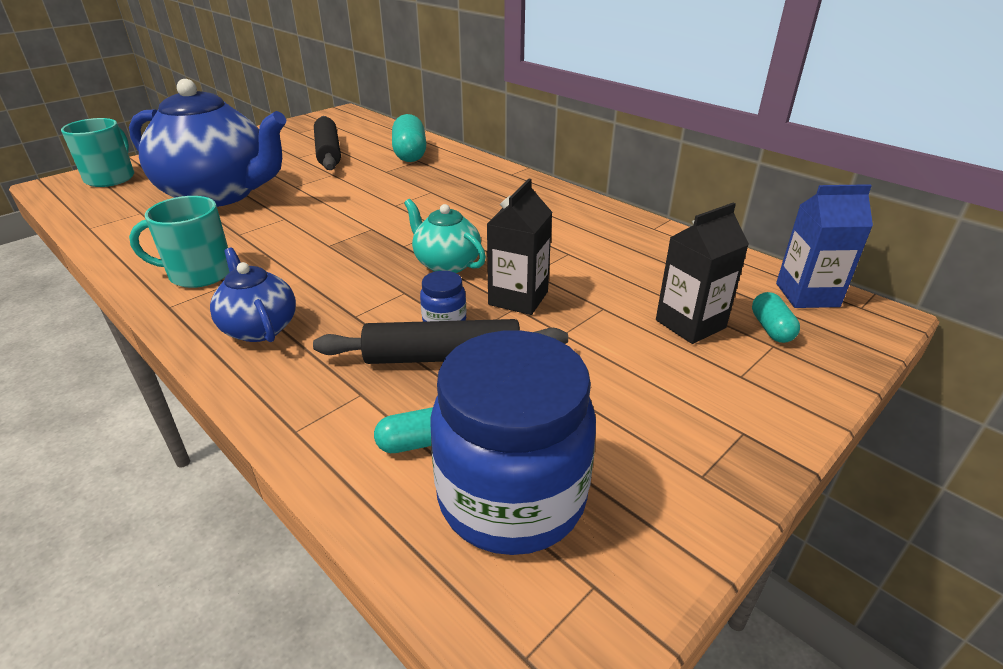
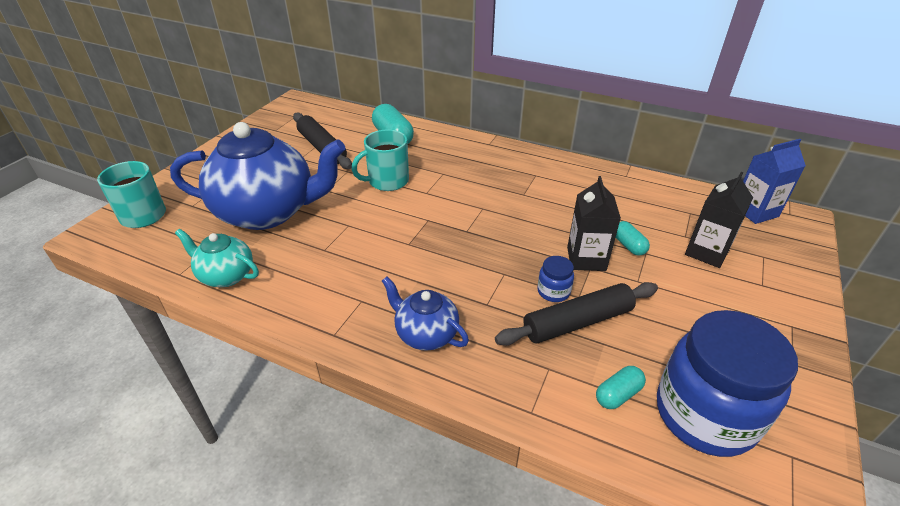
camera: 20 degrees left, 5 degrees up
(199, 273) = (328, 296): turquoise mug -> turquoise mug (387, 181)
(446, 264) = (512, 240): turquoise teapot -> turquoise teapot (226, 275)
(771, 329) = (754, 244): turquoise capsule -> turquoise capsule (628, 245)

